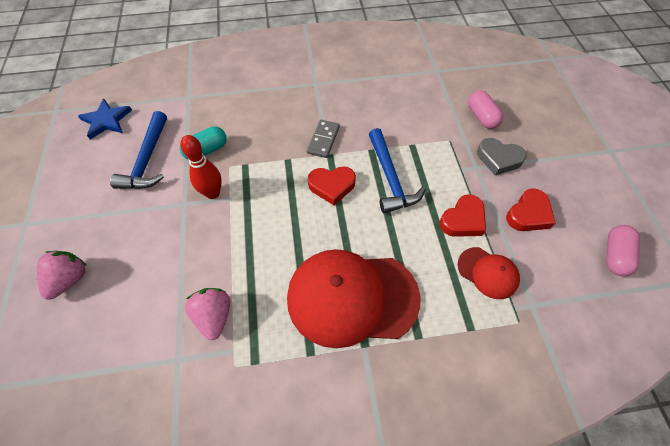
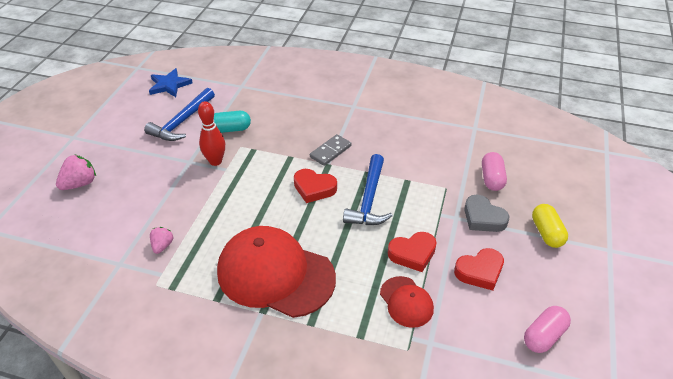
camera: 25 degrees right, 15 degrees down
(214, 316) = (162, 246): pink strawberry -> pink strawberry, size x0.63
(556, 154) = (546, 233): none -> yellow capsule

